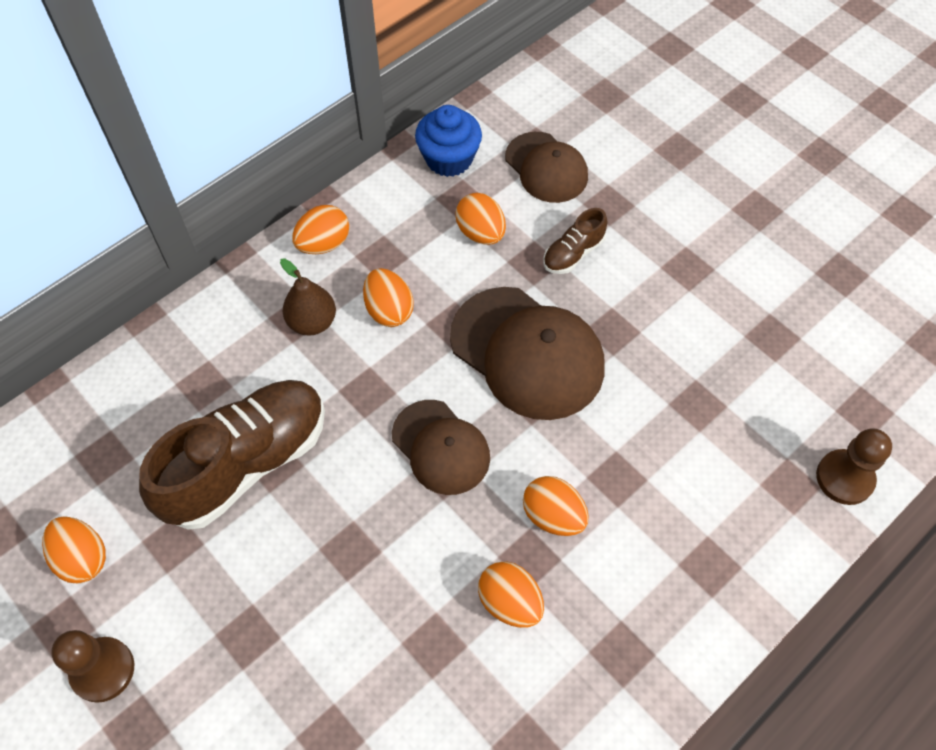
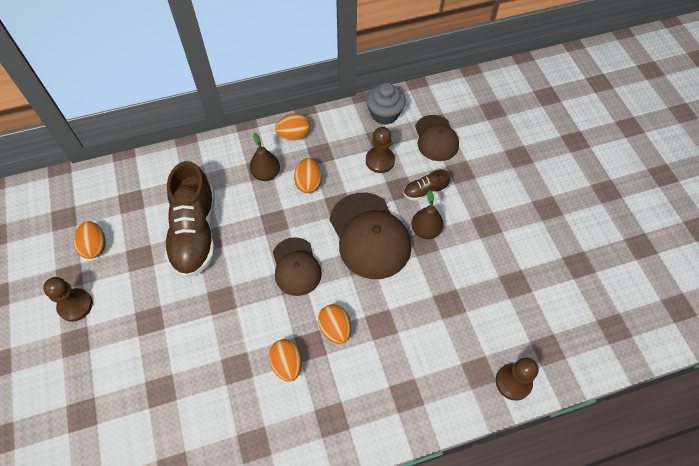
camera: 25 degrees right, 0 degrees up
(246, 463) = (195, 233): brown shoe -> brown shoe turned 105 degrees clockwise
(449, 159) = (384, 114): blue cupcake -> grey cupcake
(480, 233) = (380, 161): orange egg -> brown pawn
(606, 311) = (425, 230): none -> brown pear

